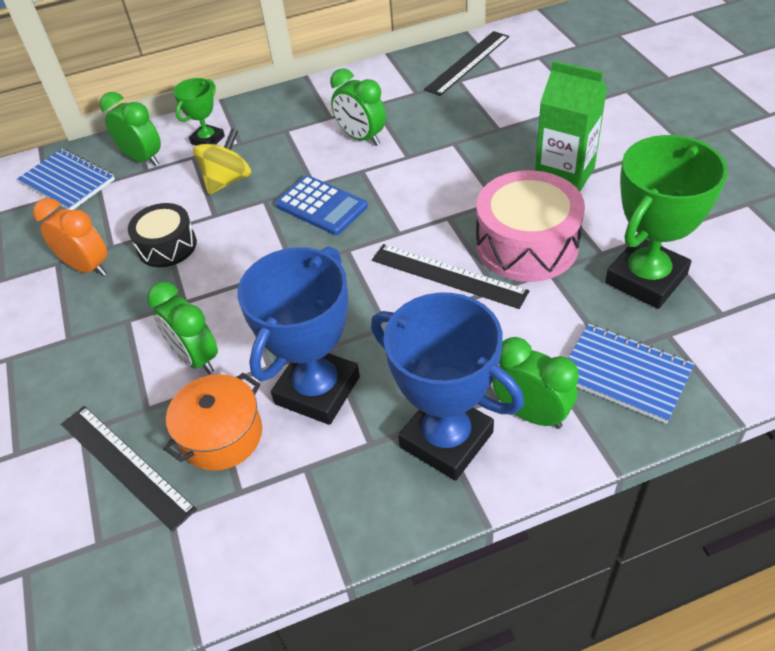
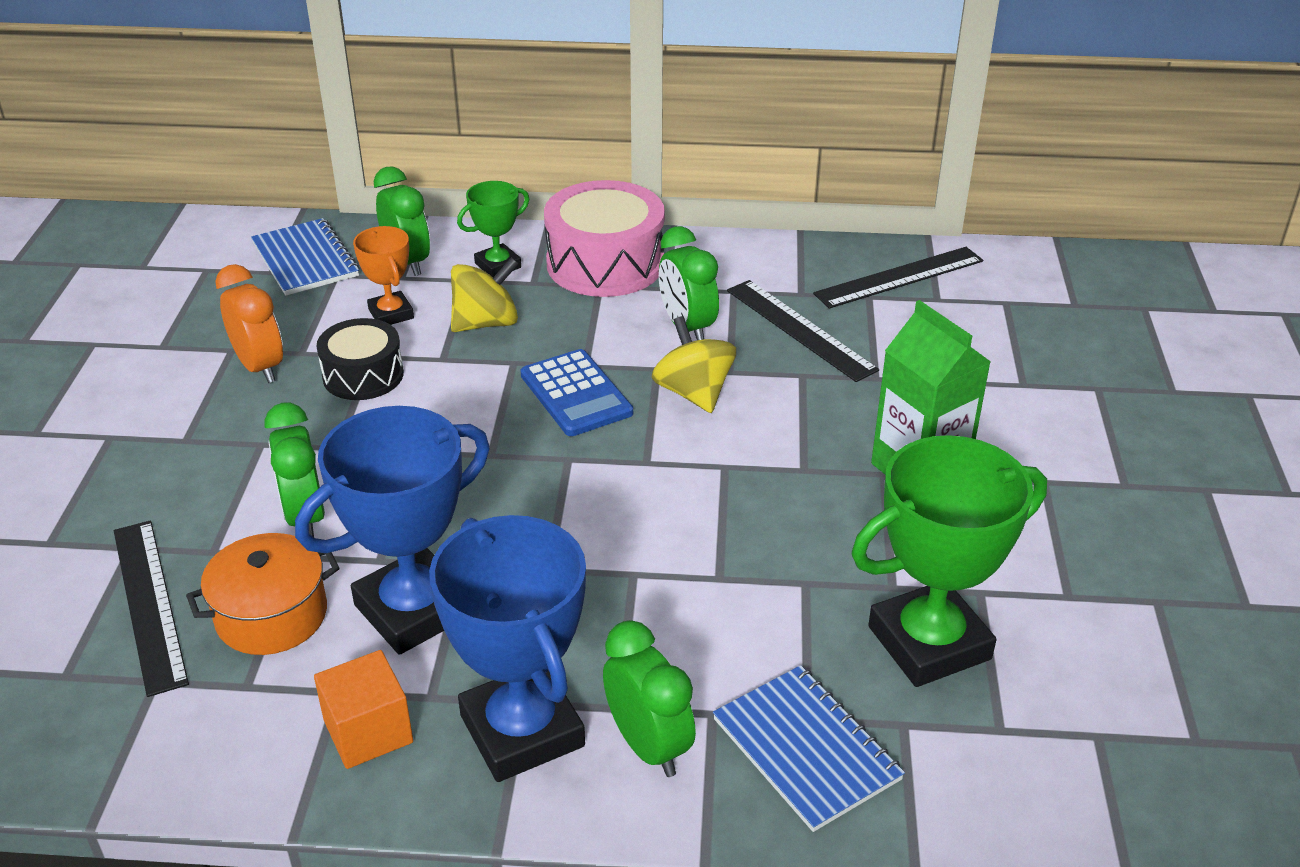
camera: 20 degrees right, 10 degrees down
(156, 197) = (391, 314): none -> orange trophy
(346, 485) = (368, 731): none -> orange cube
(395, 178) = (693, 393): none -> yellow spinning top
(448, 275) = (670, 537): black ruler -> black ruler (800, 329)
(527, 244) = (801, 538): pink drum -> pink drum (605, 263)

